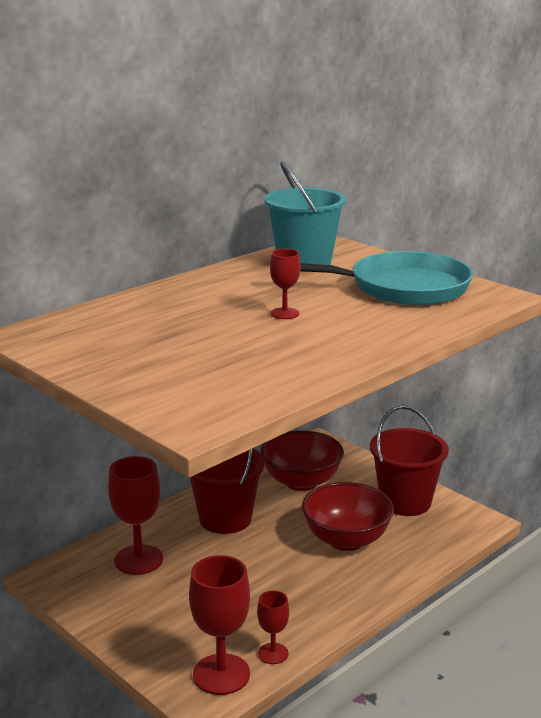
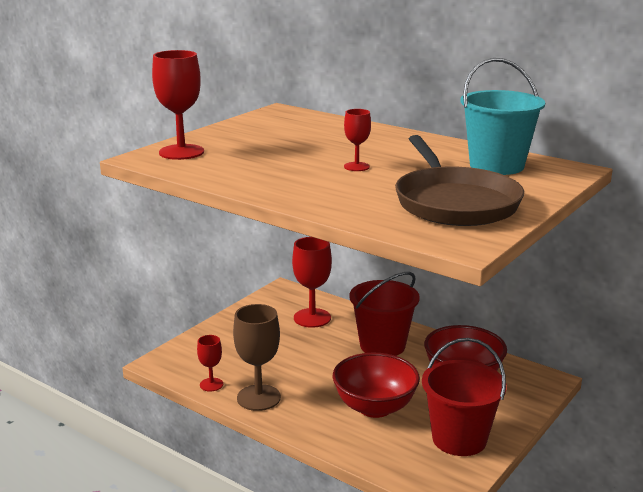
camera: 80 degrees right, 0 degrees up
(221, 674) = (187, 366): red goblet -> red goblet (181, 152)
(311, 616) = (258, 398): none -> brown goblet
(402, 288) = (454, 202): turquoise pan -> brown pan

